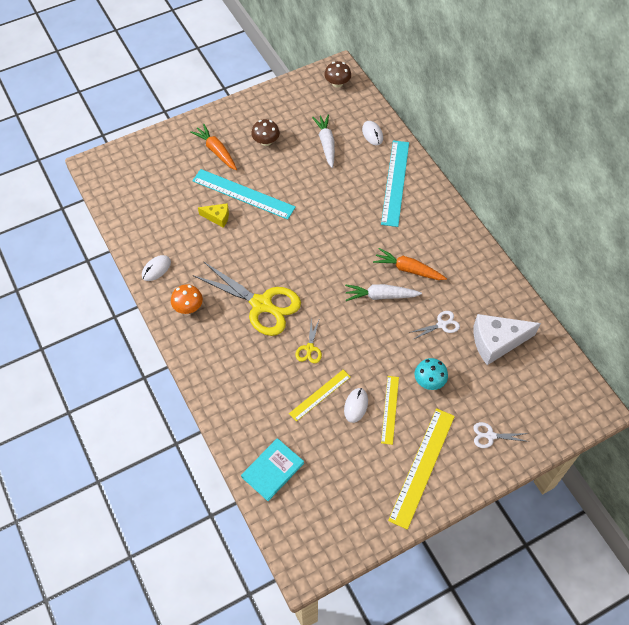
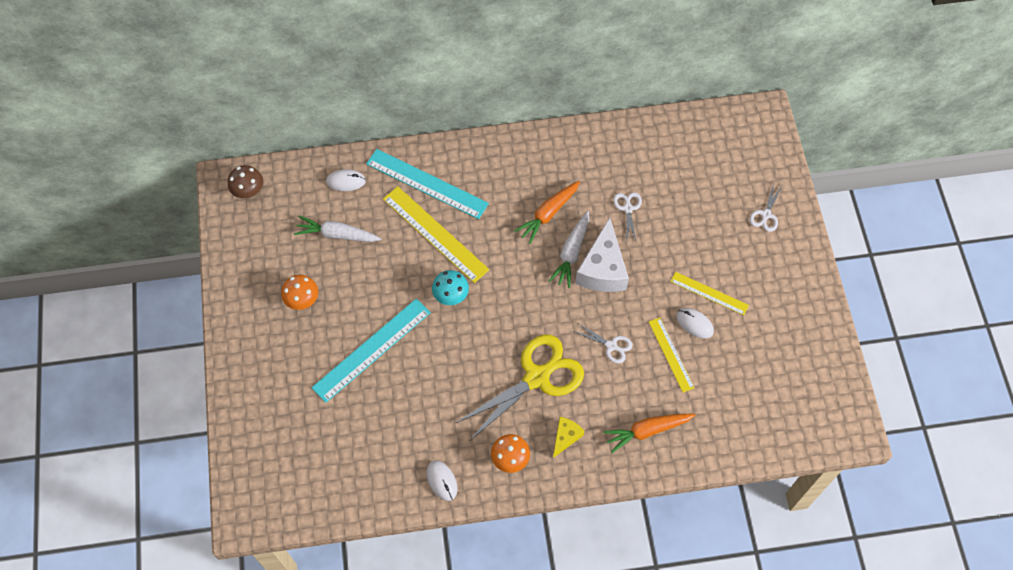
camera: 70 degrees left, 5 degrees up
(216, 151) = (290, 361): orange carrot -> orange carrot (647, 431)
(217, 217) = (394, 389): yellow cheese -> yellow cheese (565, 437)
(266, 141) = (302, 299): brown mushroom -> orange mushroom
(272, 470) = (742, 429): turquoise book -> none
(309, 348) = (611, 346): yellow scissors -> white scissors
(422, 467) = (780, 287): yellow ruler -> yellow ruler (435, 234)
(429, 381) = (689, 245): turquoise mushroom -> turquoise mushroom (451, 295)
(497, 342) = (666, 167): white cheese -> white cheese (603, 269)

